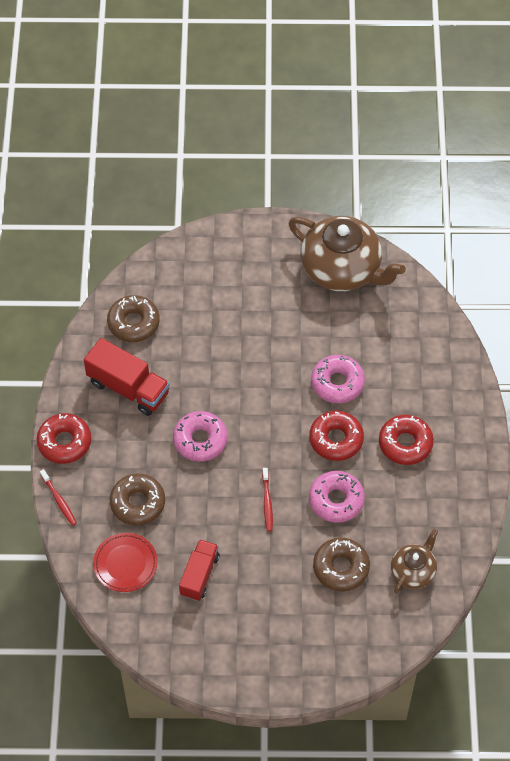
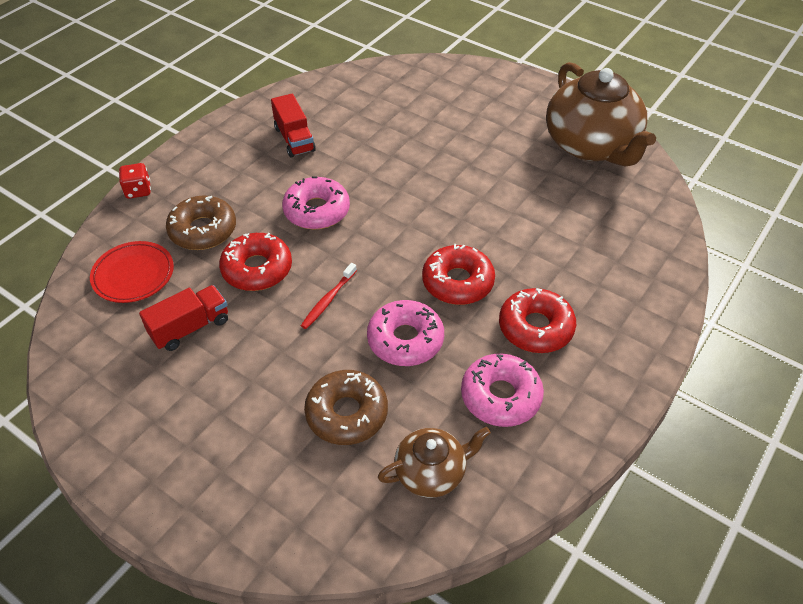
camera: 35 degrees right, 10 degrees down
(59, 500) = (138, 190): red toothbrush -> red dice
(64, 442) = (194, 151): red donut -> red donut (257, 269)
(128, 388) = (294, 139): red truck -> red truck, size x0.67
(133, 323) = (349, 97): brown donut -> none
(337, 383) = (504, 233): pink donut -> pink donut (500, 396)

